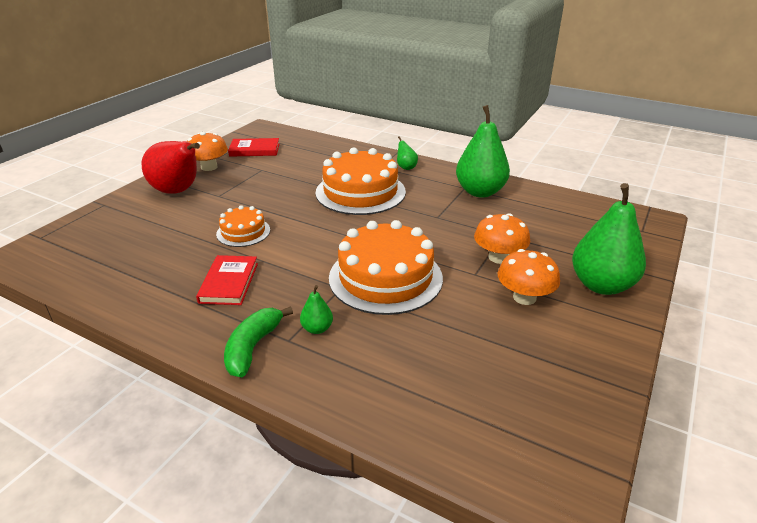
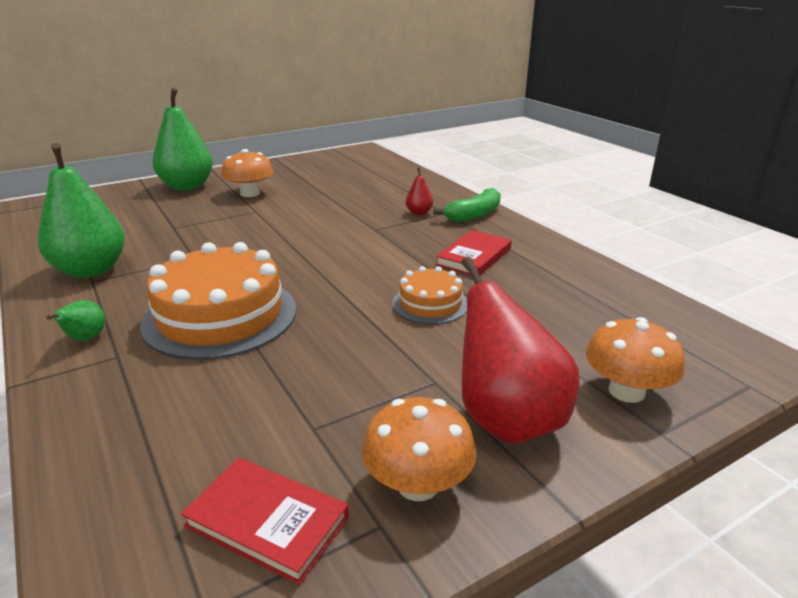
camera: 150 degrees left, 5 degrees down
(317, 329) = (419, 213): green pear -> red pear
(385, 277) = (328, 226): orange cake -> none
(499, 257) = (215, 215): orange mushroom -> orange mushroom (626, 391)

